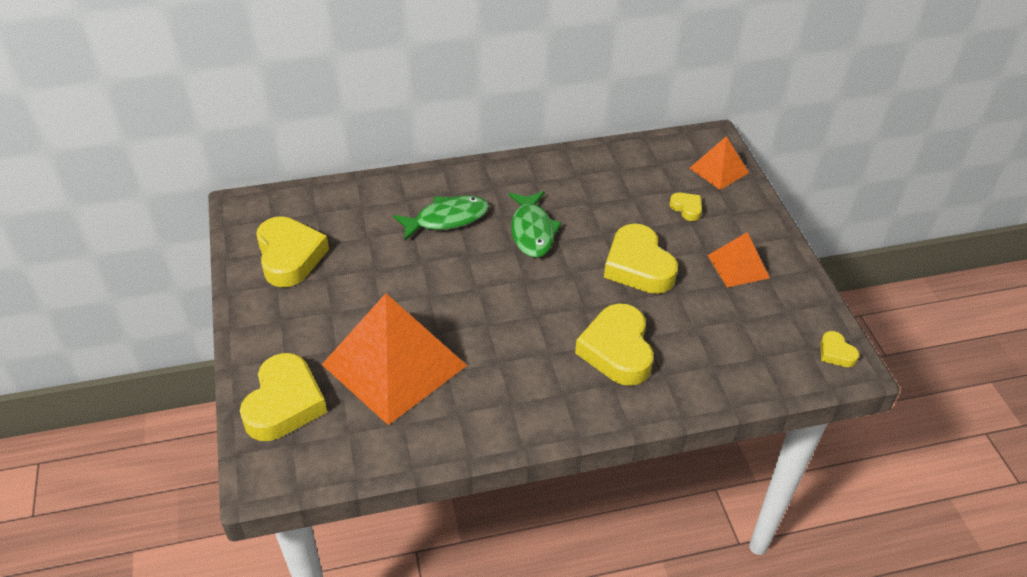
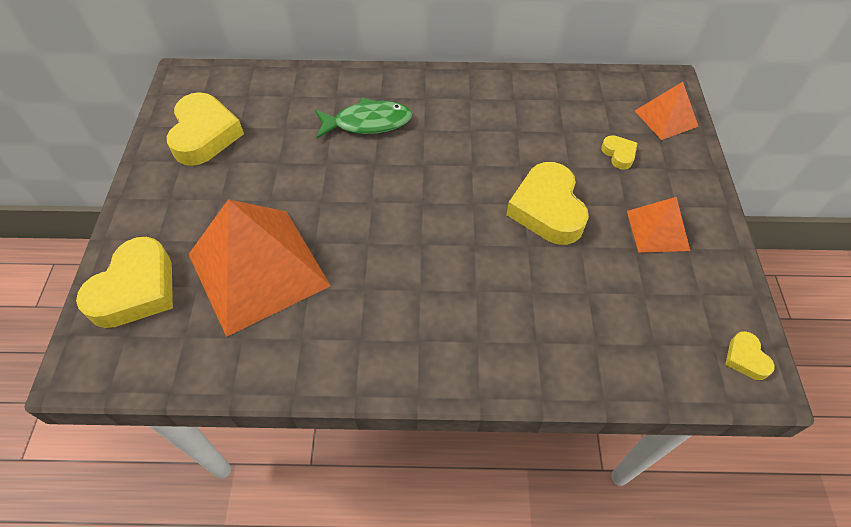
camera: 15 degrees right, 10 degrees up
(532, 231) = (448, 150): green fish -> none
(617, 350) = (494, 302): yellow heart -> none

